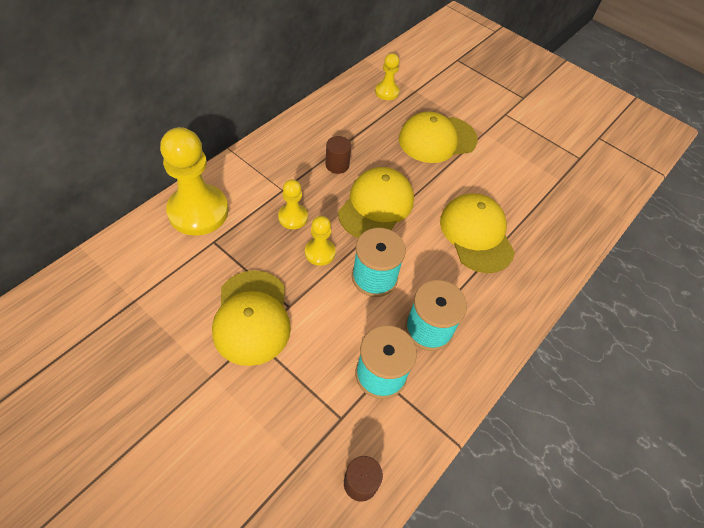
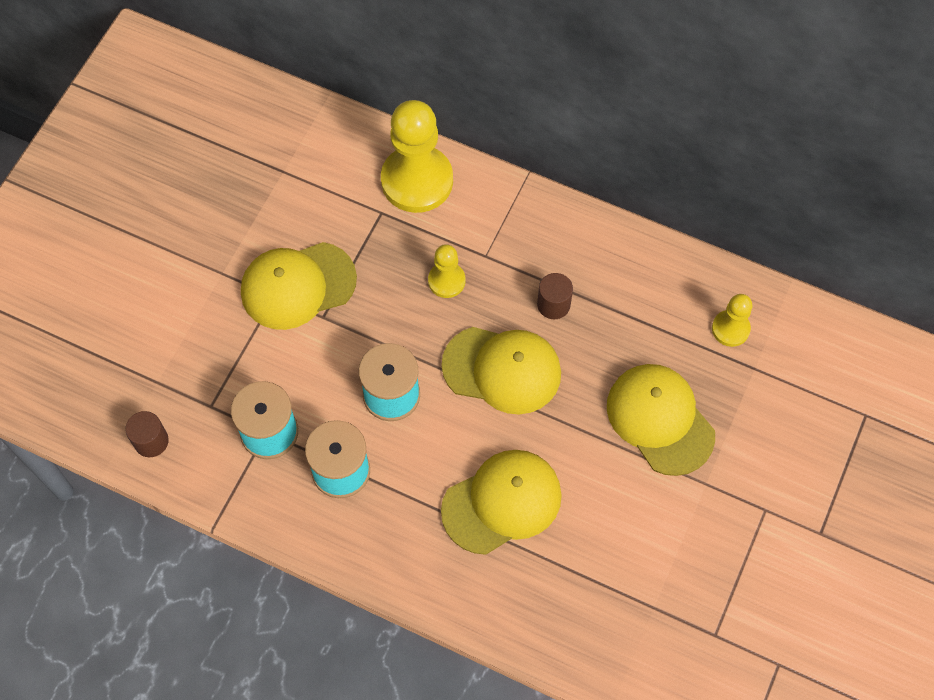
camera: 80 degrees right, 10 degrees up
(320, 252) = (405, 326): yellow pawn -> none

